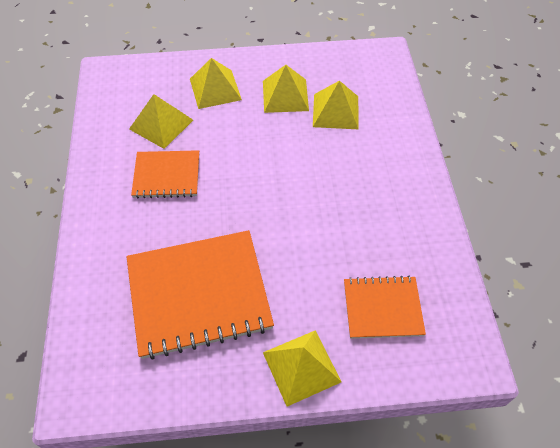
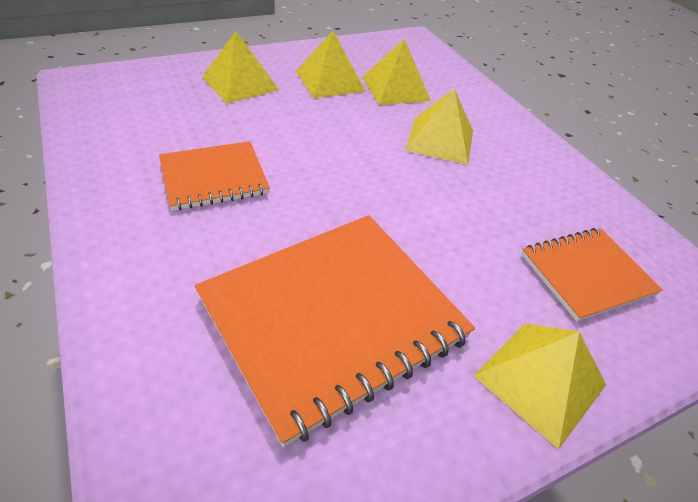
camera: 25 degrees left, 10 degrees down
(161, 124) = (182, 124): yellow pyramid -> yellow pyramid (440, 140)

